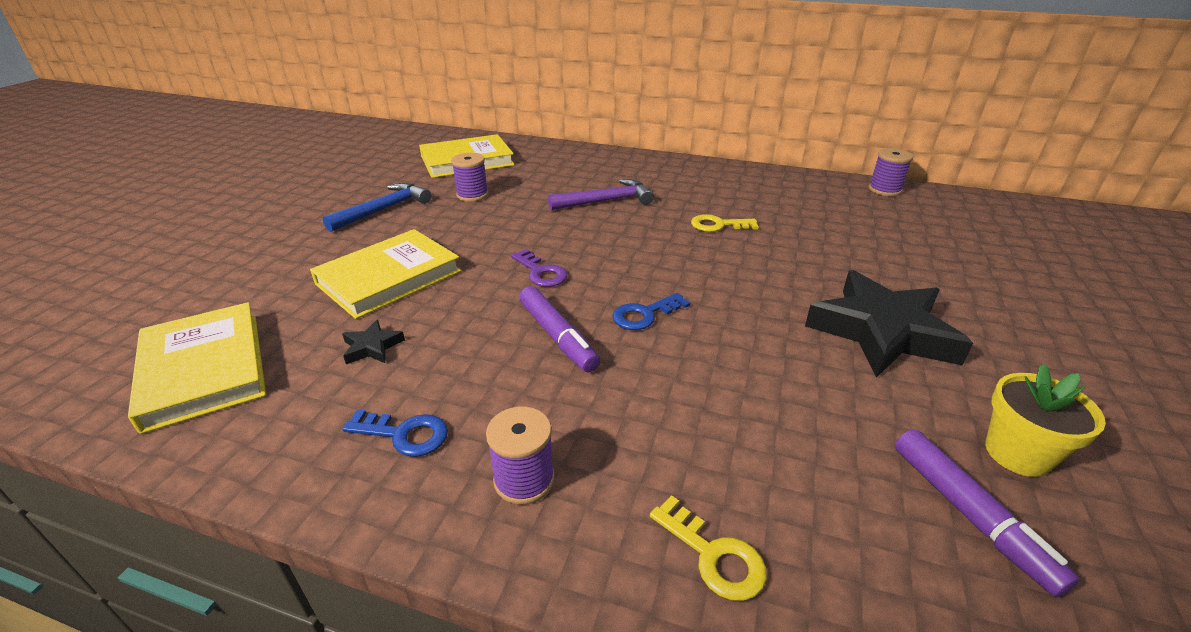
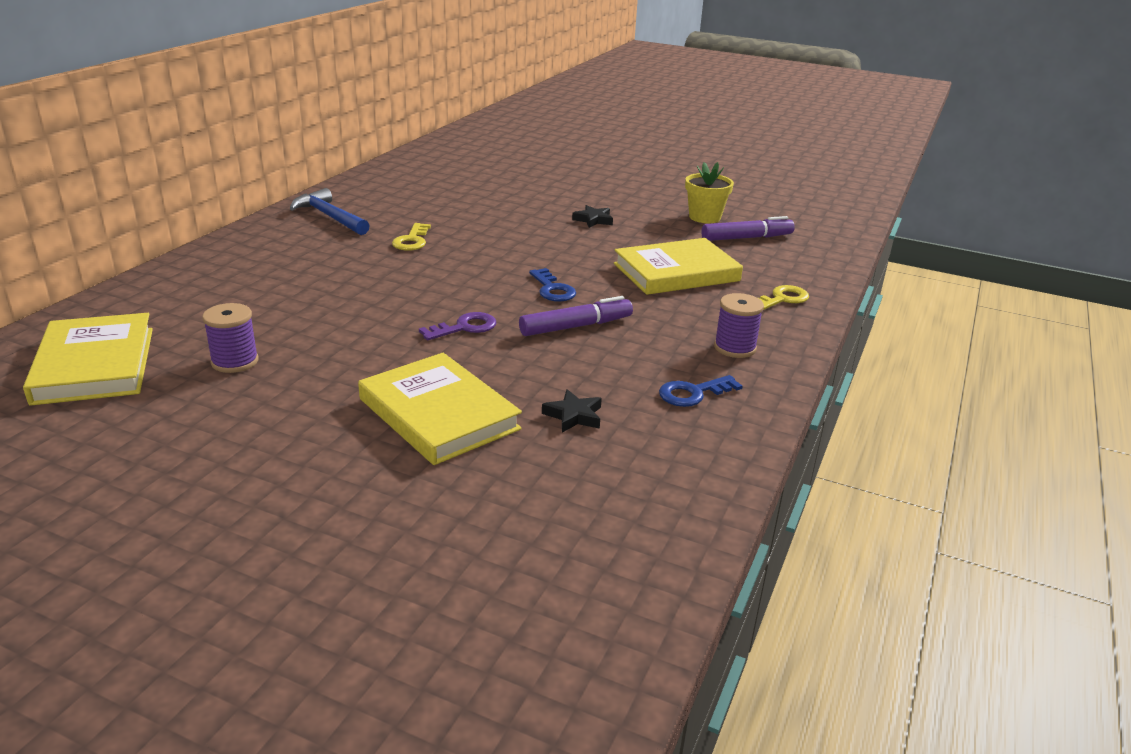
camera: 85 degrees left, 5 degrees down
(204, 369) = (596, 518): yellow book -> yellow book (676, 272)
(383, 209) = (232, 429): blue hammer -> blue hammer (329, 217)
(404, 434) = (693, 393): blue key -> blue key turned 135 degrees counterclockwise
(606, 201) = (319, 283): purple hammer -> none
(881, 331) = (593, 220): black star -> black star, size x0.41
(884, 190) = (385, 171): purple spool -> none

